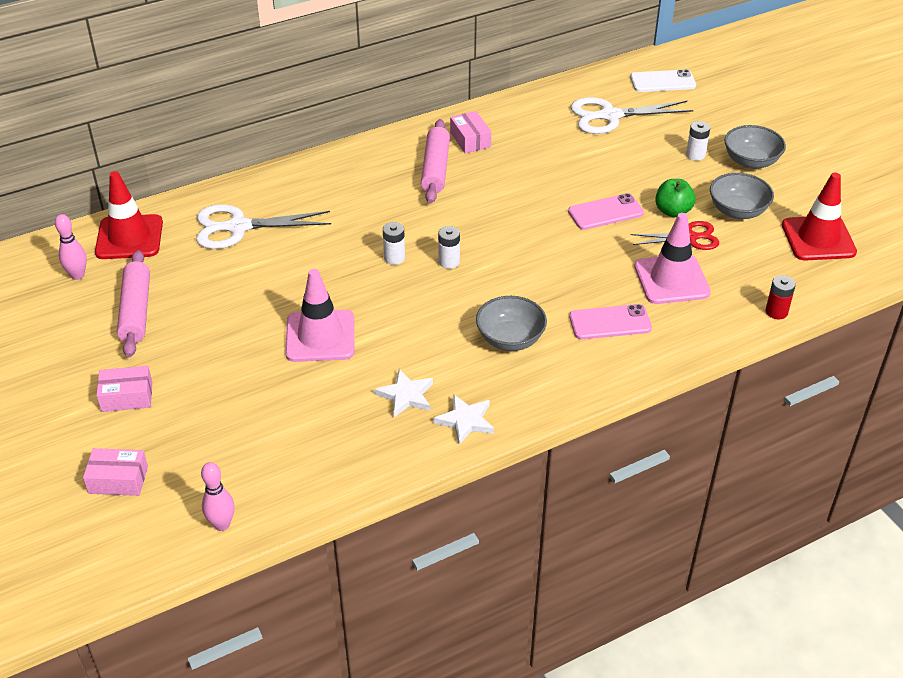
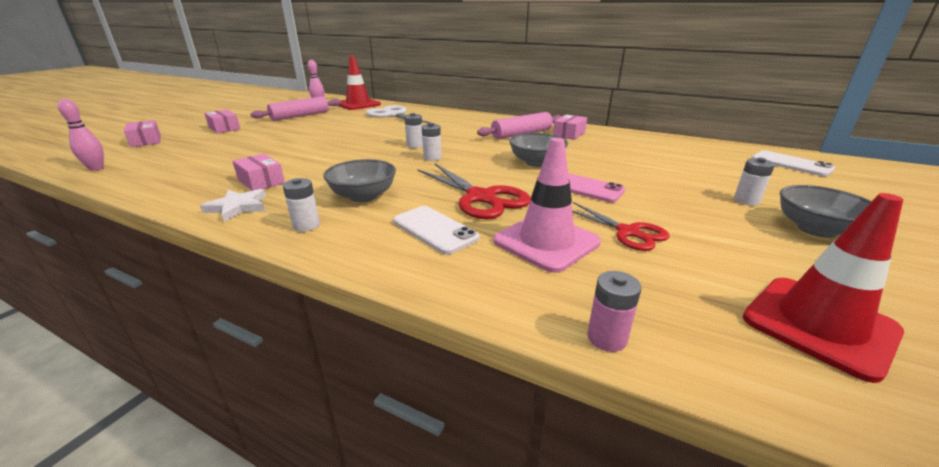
camera: 55 degrees right, 15 degrees down
(320, 336) = (311, 148): pink traffic cone -> none
(406, 395) = (261, 181): white star -> pink box
(544, 387) = (306, 225): none -> white battery
(575, 275) = (481, 198): none -> red scissors
(610, 116) = (698, 159): white scissors -> none
(610, 323) = (434, 230): pink phone -> white phone
(672, 211) = (647, 213): green apple -> none
(737, 211) = (726, 246): grey bowl -> grey bowl (536, 162)
(776, 312) = (606, 338): red battery -> pink battery

